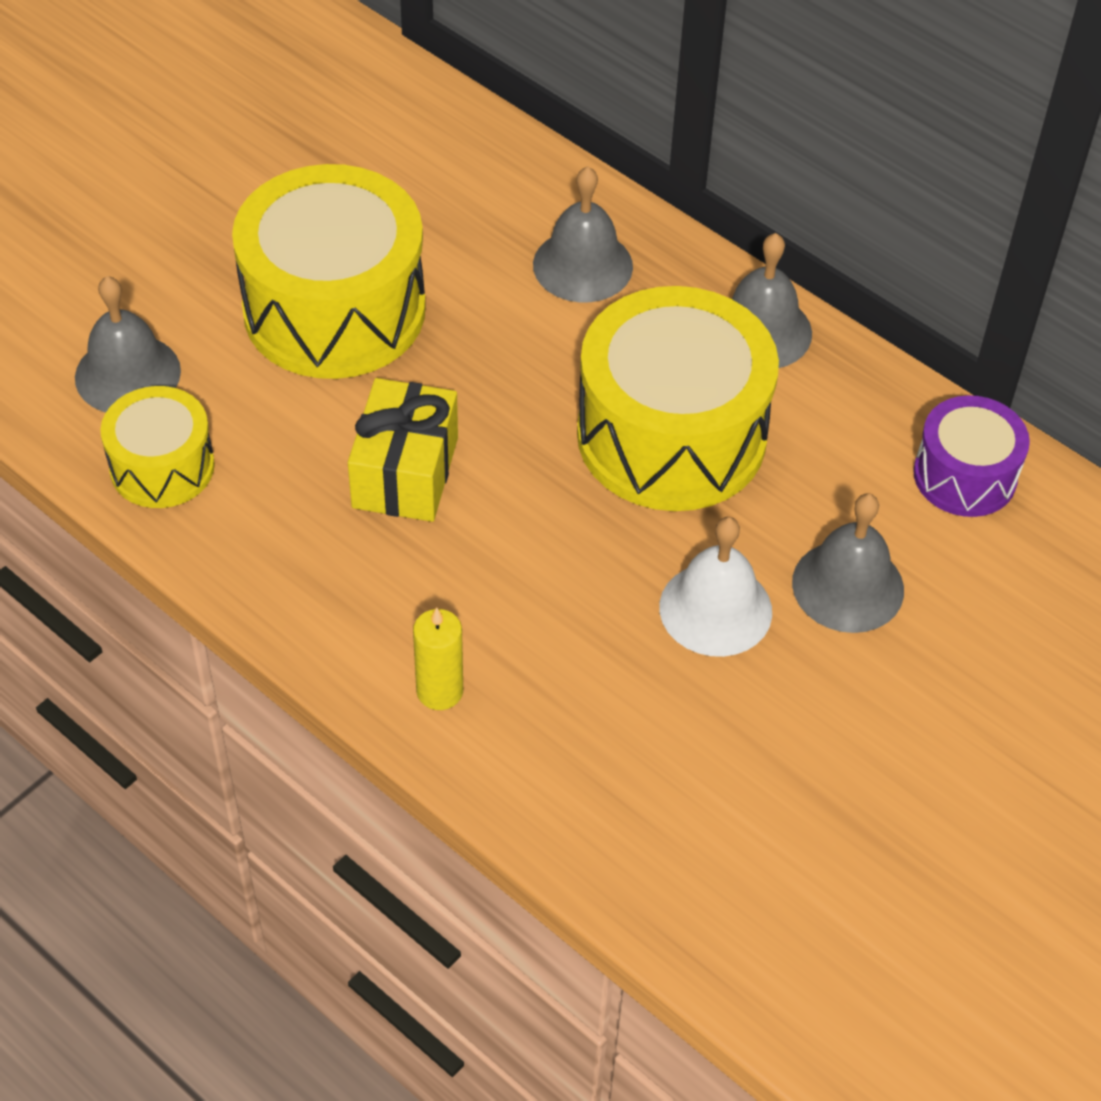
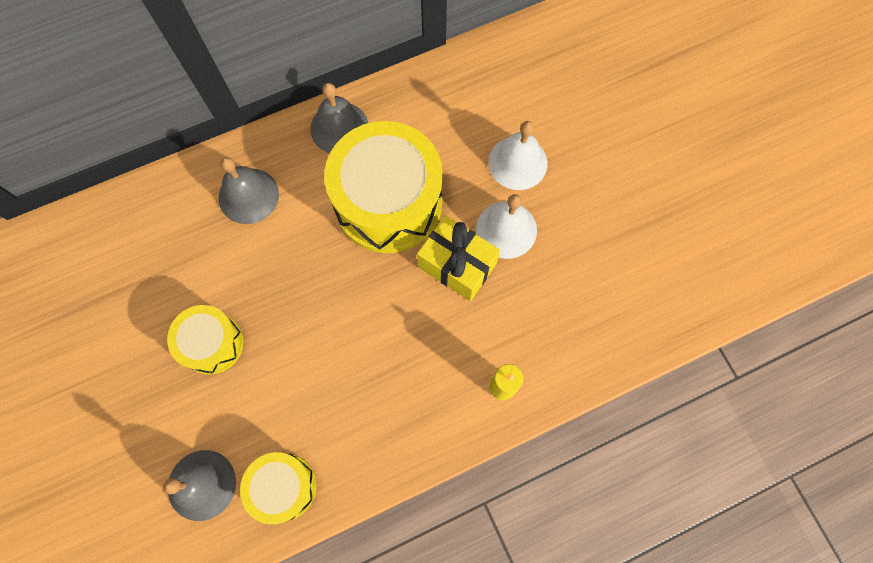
camera: 65 degrees left, 20 degrees up
(334, 309) = (212, 344): yellow drum -> yellow drum, size x0.54
(405, 472) = (351, 349): yellow gift -> yellow gift (457, 265)
(848, 586) = (517, 162): grey bell -> white bell
(965, 475) = (475, 79): purple drum -> none

